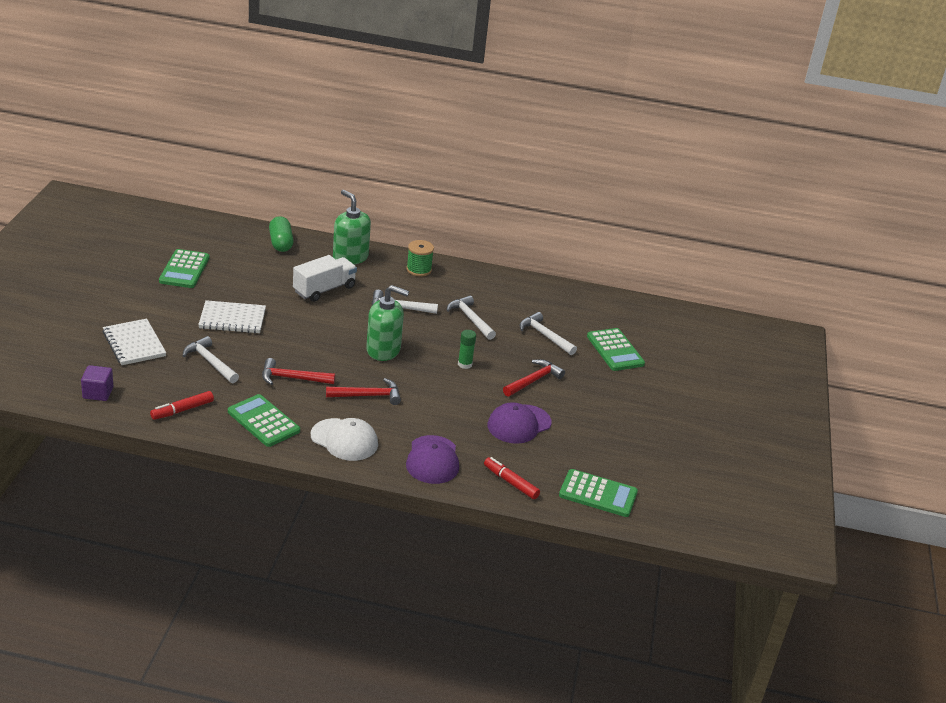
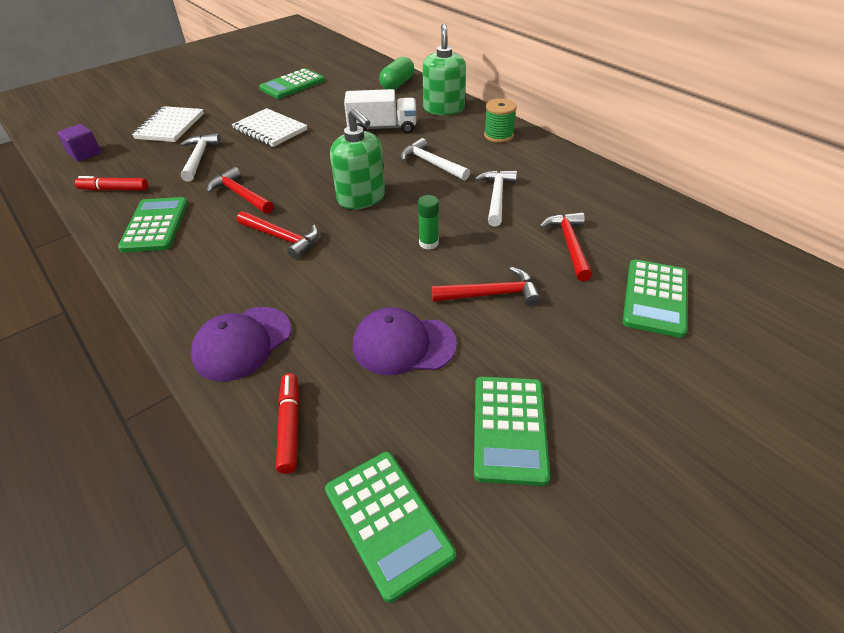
camera: 45 degrees right, 10 degrees up
(344, 440) = (192, 275): white cap -> none
(545, 336) = (569, 245): white hammer -> red hammer
(608, 438) = (509, 429): none -> green calculator

